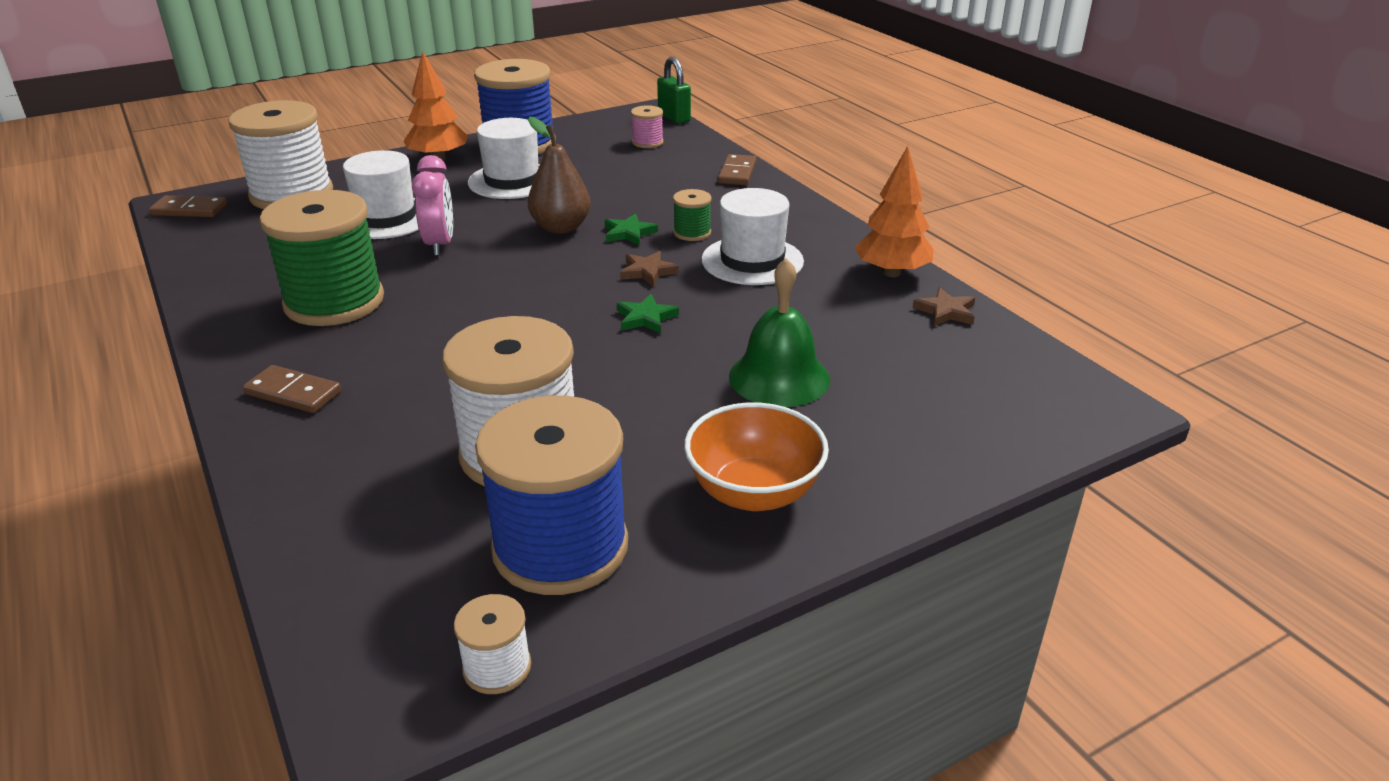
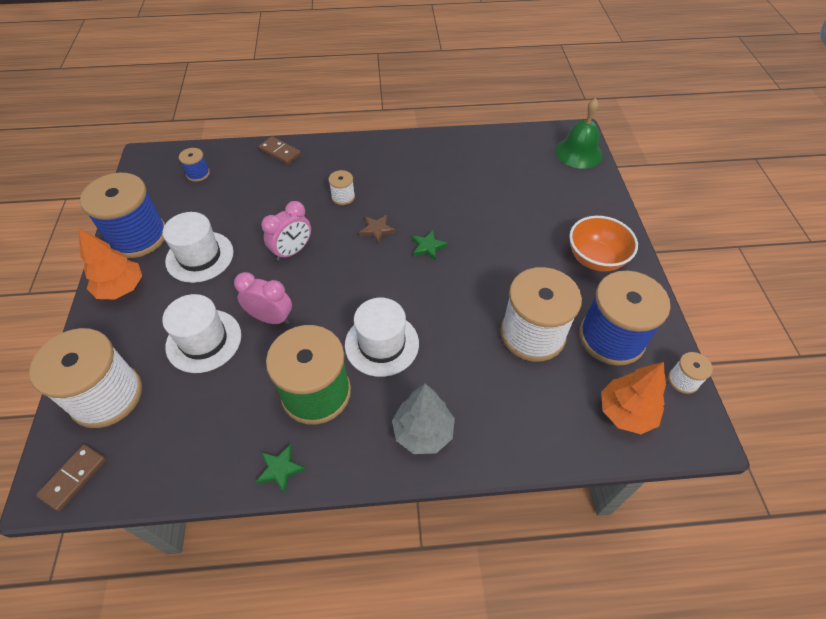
camera: 65 degrees left, 20 degrees up
(293, 393) = (423, 432): brown domino -> grey tree
(561, 227) = (292, 251): brown pear -> pink clock
(629, 233) = (323, 223): green star -> green star (280, 469)
(647, 142) = (198, 174): pink spool -> blue spool
(674, 117) = (169, 149): green padlock -> none
(692, 233) = (343, 197): green spool -> white spool
(752, 261) = (392, 185): white hat -> white hat (382, 344)
(779, 377) = (511, 218): green bell -> green bell (578, 152)
(891, 272) = (437, 143): orange tree -> orange tree (625, 412)
(946, 311) = (483, 142): brown star -> none

